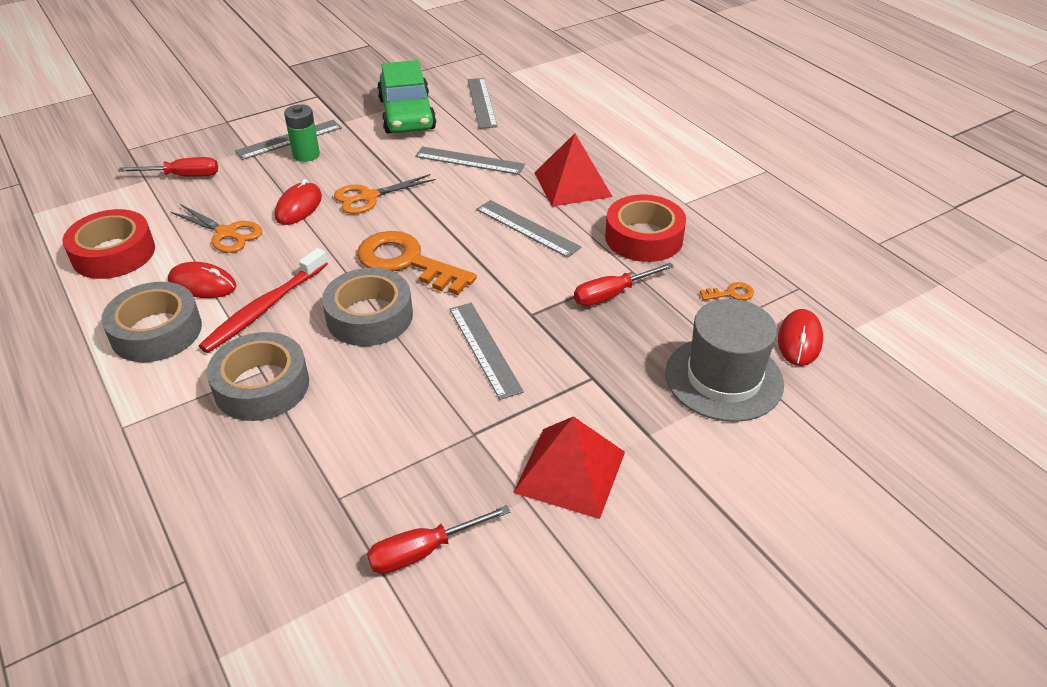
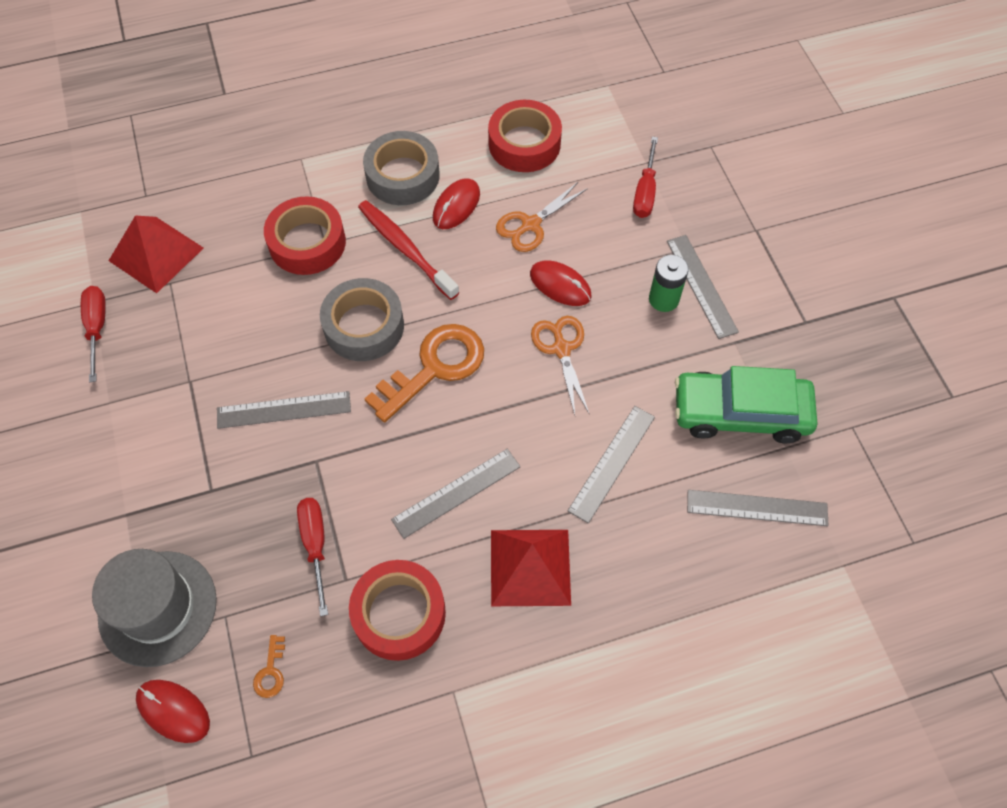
camera: 105 degrees right, 20 degrees up
(262, 386) = (307, 243): grey tape -> red tape
(570, 471) = (117, 441): red pyramid -> red pyramid (156, 254)

